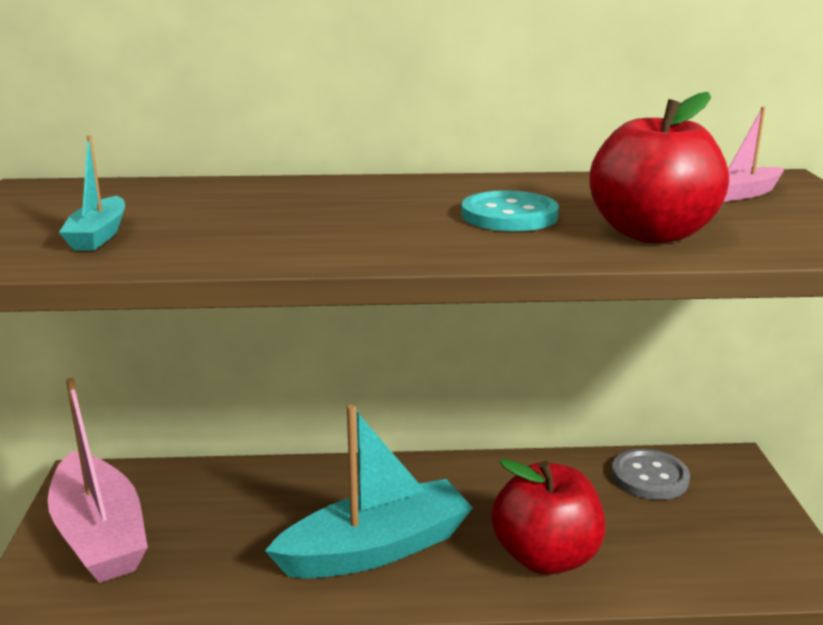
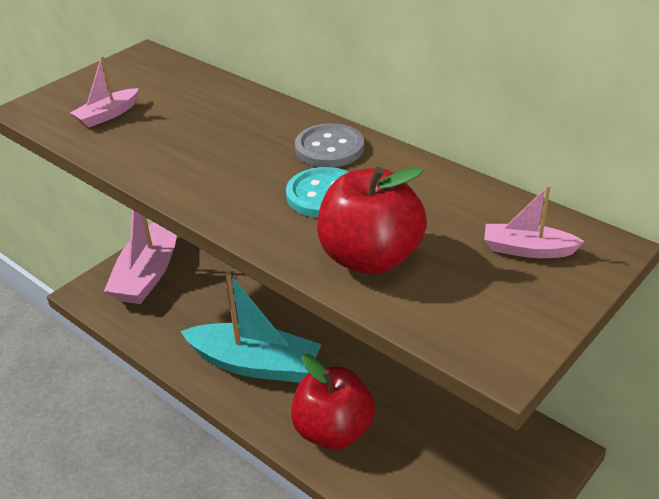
camera: 45 degrees right, 15 degrees up
(98, 235) = (107, 115): turquoise boat -> pink boat
(649, 477) = (478, 423): grey button -> grey button (329, 148)

